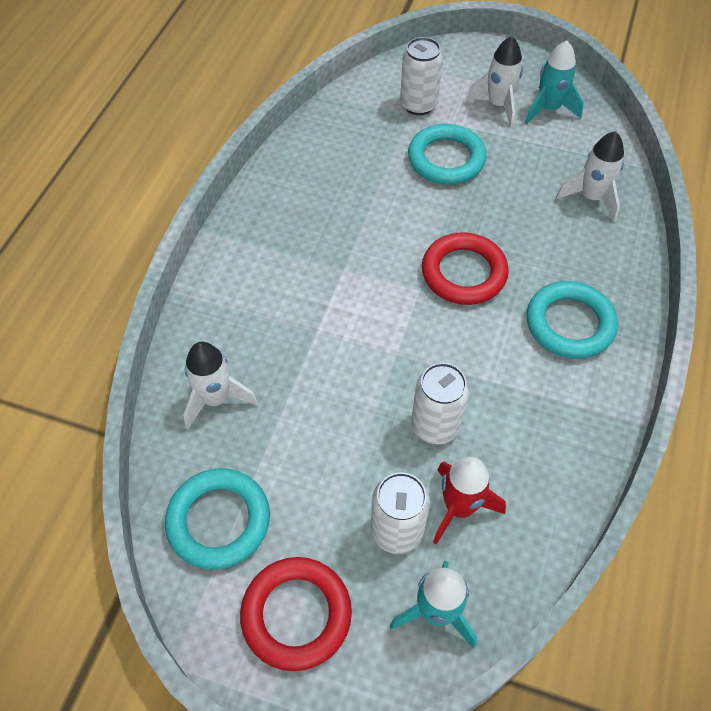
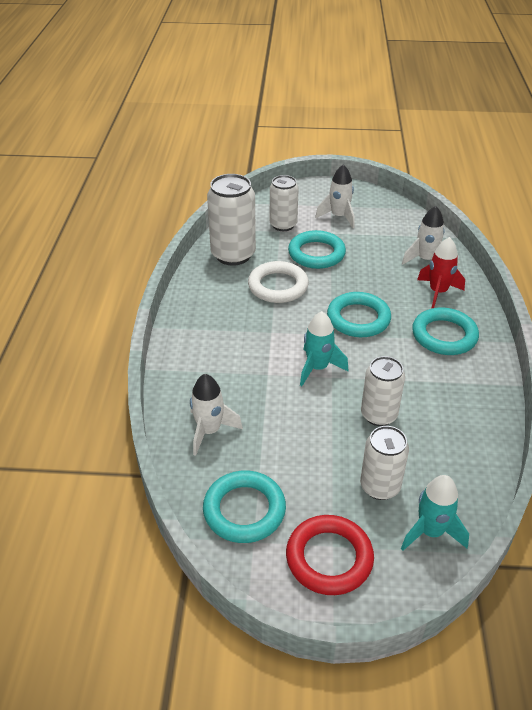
camera: 15 degrees left, 15 degrees down
(336, 140) = (233, 255): none -> white can
(377, 201) = (278, 286): none -> white ring
(459, 507) = (418, 462): red rocket -> red rocket (438, 292)
(464, 273) = (358, 319): red ring -> turquoise ring
(548, 109) = (374, 214): turquoise rocket -> turquoise rocket (317, 368)

